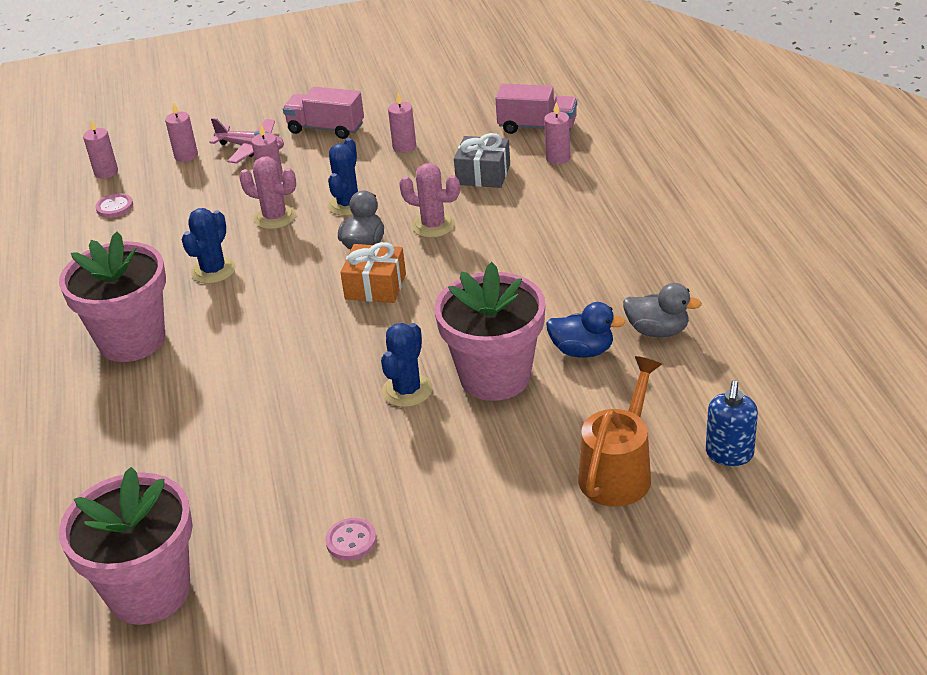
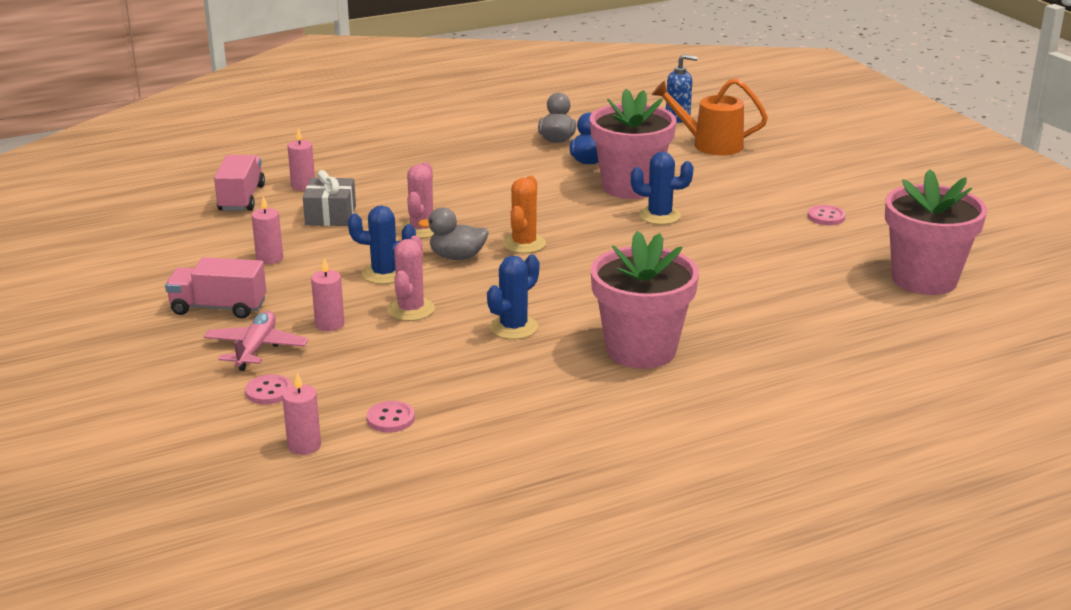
camera: 105 degrees left, 10 degrees down
(186, 156) = (269, 391): pink candle -> pink button
(213, 270) = (513, 327): blue cactus -> blue cactus turned 60 degrees counterclockwise
(326, 129) = (218, 308): pink truck -> pink truck turned 90 degrees clockwise
(375, 286) = (524, 244): orange gift -> orange cactus

